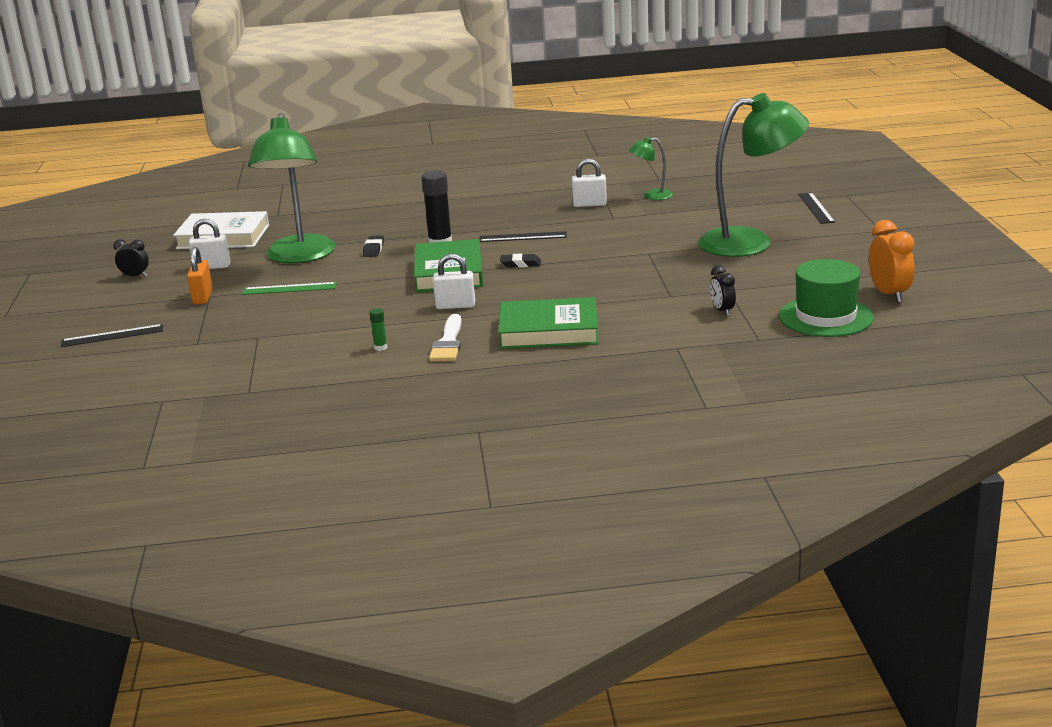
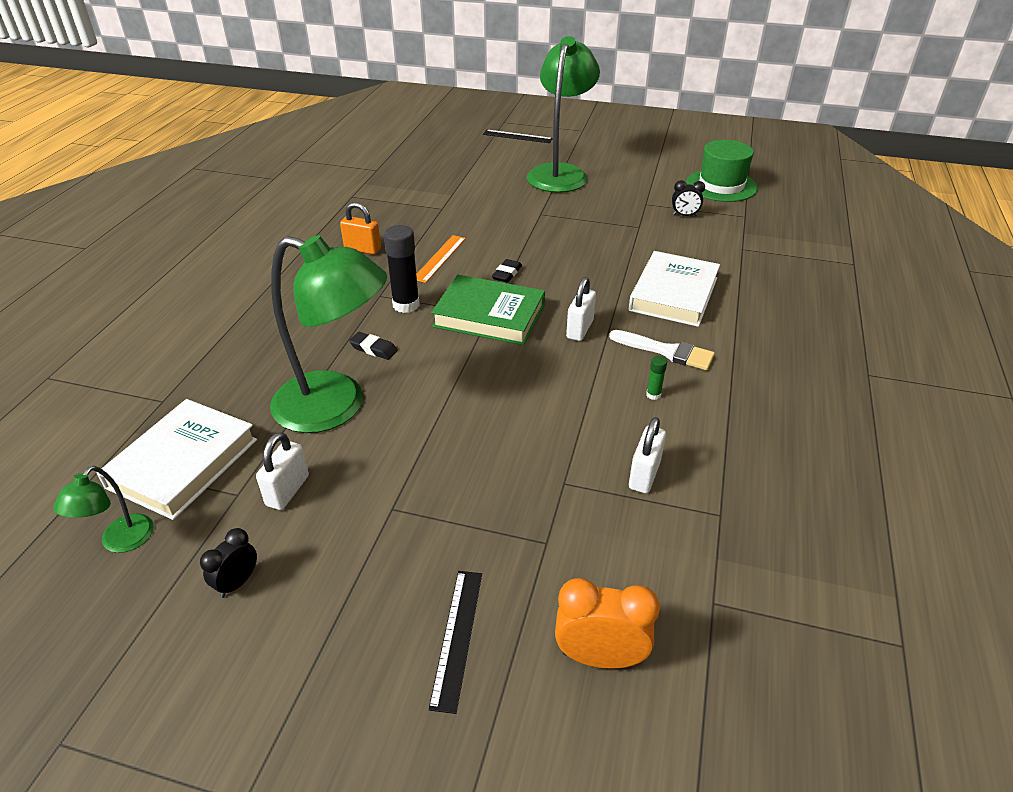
camera: 70 degrees left, 15 degrees up
(202, 297) = (392, 516): orange padlock -> orange padlock (362, 249)
(289, 289) = (433, 432): green ruler -> none
(523, 237) = (439, 258): black ruler -> orange ruler
(548, 331) = (673, 294): green book -> white book
(589, 204) = (397, 210): white padlock -> white padlock (644, 475)
(651, 196) = (412, 182): green lamp -> green lamp (120, 542)
(889, 294) = (697, 158): orange clock -> orange clock (600, 657)

